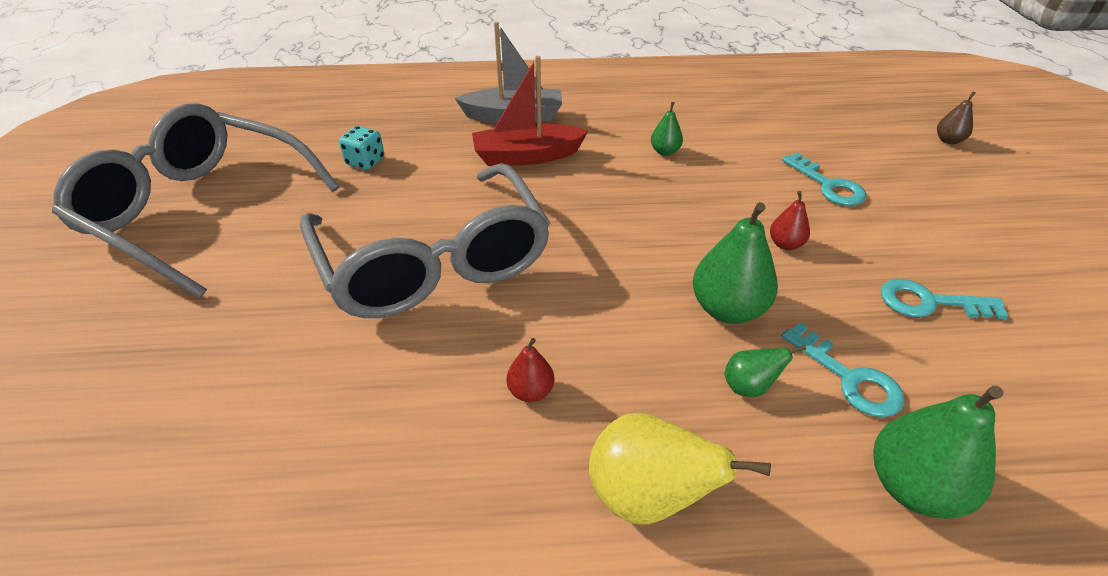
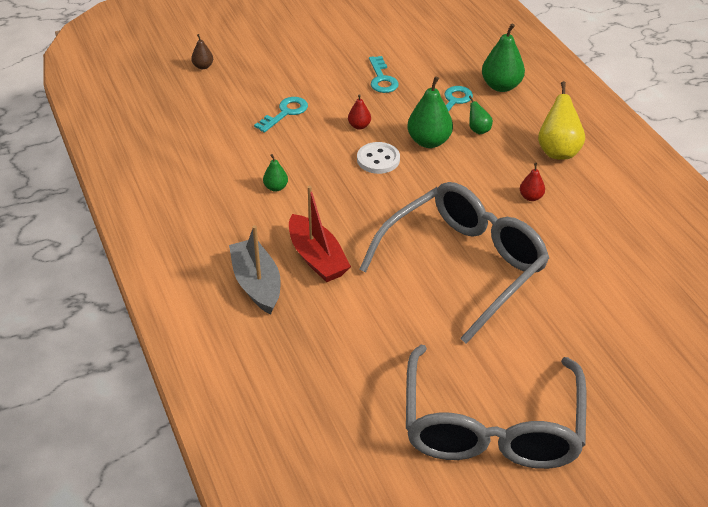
camera: 110 degrees left, 0 degrees up
(365, 162) = (372, 353): turquoise dice -> none
(695, 243) = (378, 159): none -> white button

